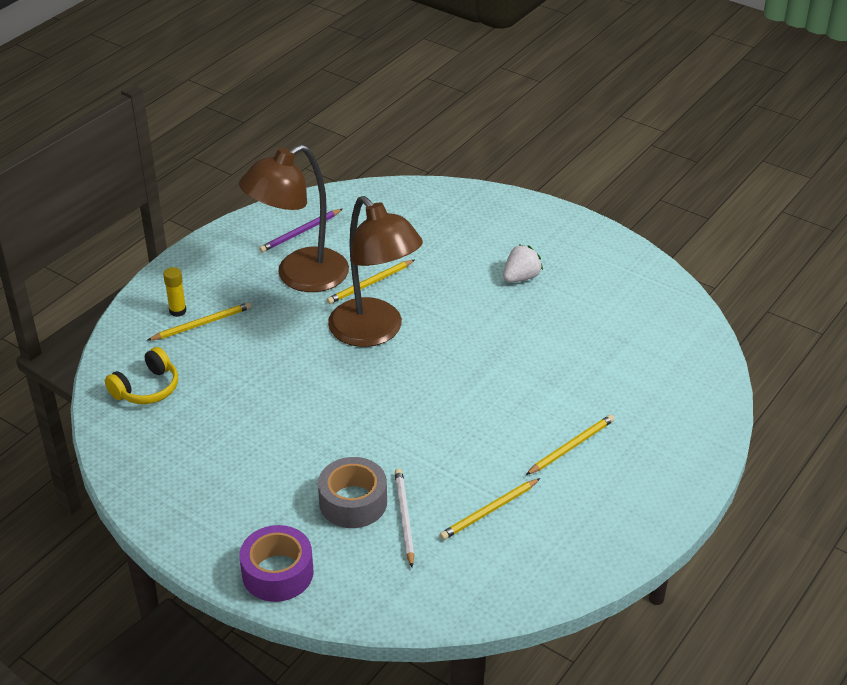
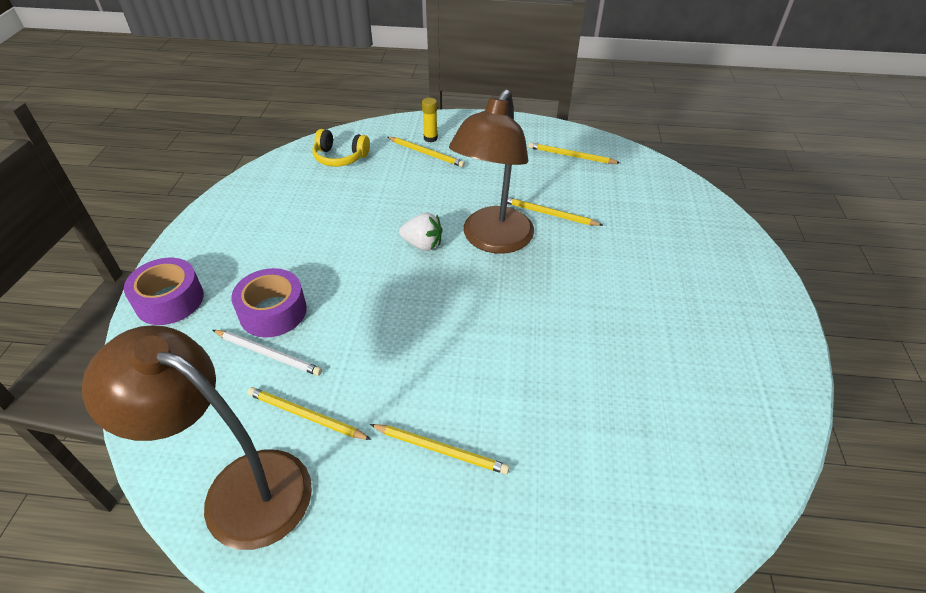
camera: 60 degrees right, 5 degrees up
(300, 232) = (571, 156): purple pencil -> yellow pencil
(300, 277) = (520, 176): brown lamp -> brown lamp (239, 488)
(353, 502) = (273, 312): grey tape -> purple tape
(404, 518) = (268, 354): white pencil -> white pencil turned 60 degrees clockwise
(521, 277) = (656, 304): white strawberry -> white strawberry (422, 244)

